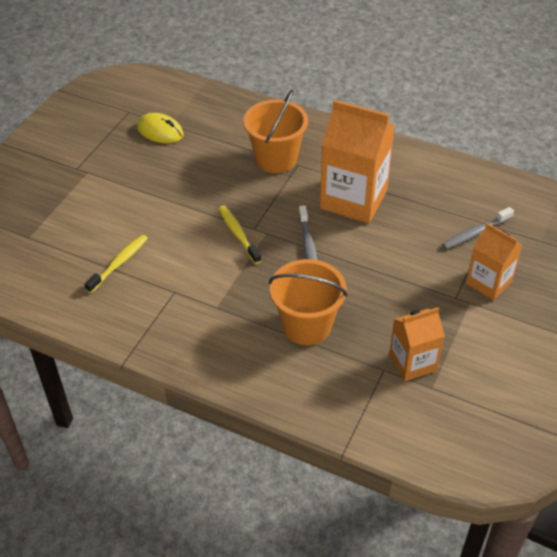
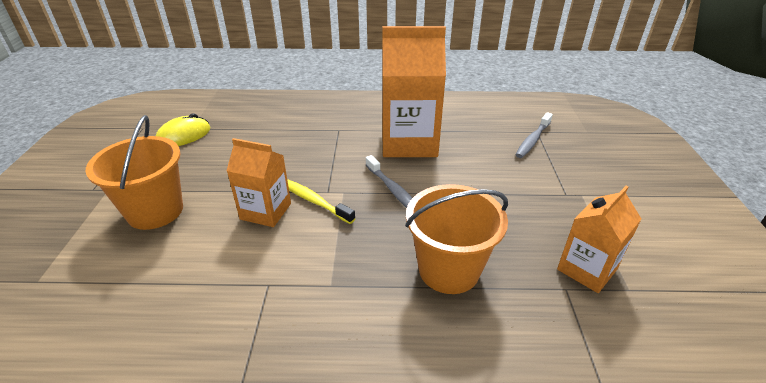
camera: 25 degrees left, 10 degrees down
(119, 263) = (180, 274): yellow toothbrush -> none
(160, 131) = (184, 135): yellow mouse -> yellow mouse turned 45 degrees counterclockwise
(276, 159) = (315, 130): orange bucket -> orange bucket (155, 211)
(488, 282) = (580, 173): orange carton -> orange carton (266, 211)

